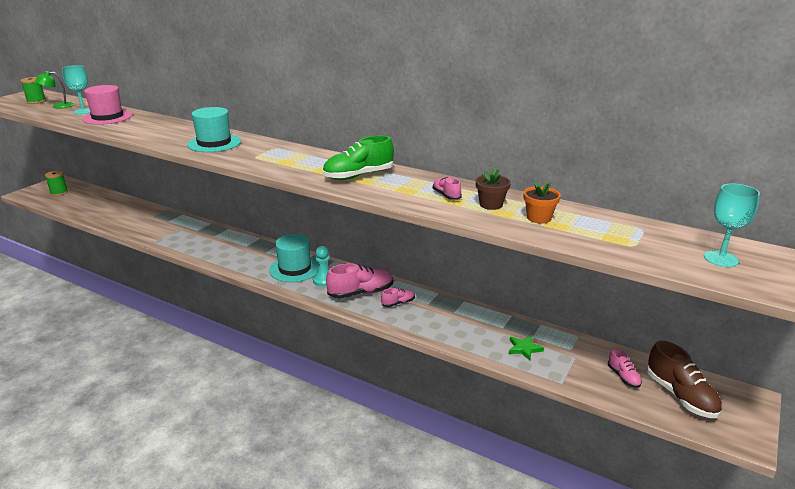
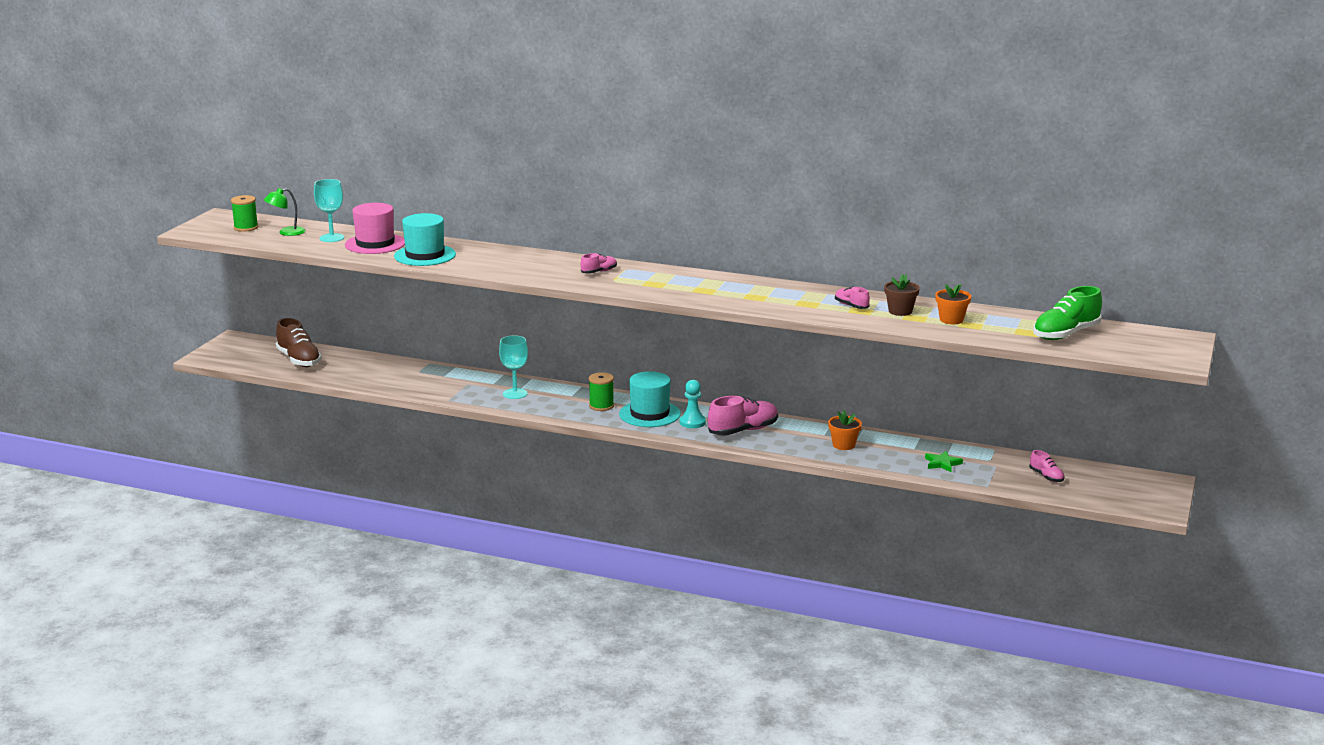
camera: 10 degrees left, 5 degrees down
(59, 193) = (254, 353): green spool -> green spool (601, 406)
(214, 143) = (549, 268): turquoise hat -> turquoise hat (425, 255)
(358, 176) = (747, 293): green shoe -> green shoe (1065, 334)
(398, 303) = (790, 436): pink shoe -> pink shoe (599, 272)
(440, 317) = (843, 445): none -> orange flower pot
(680, 396) = (1102, 485): brown shoe -> brown shoe (299, 360)
(720, 259) = (1120, 341): turquoise goblet -> turquoise goblet (515, 394)

